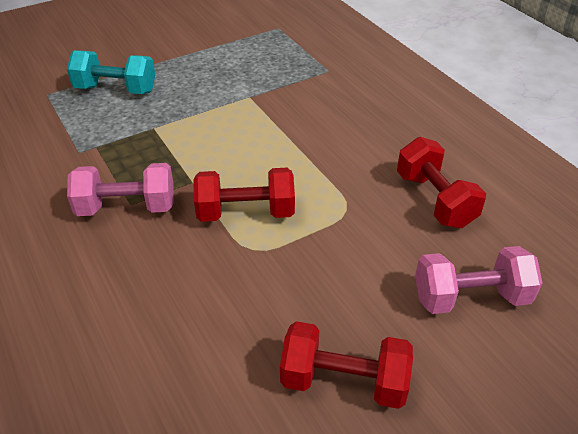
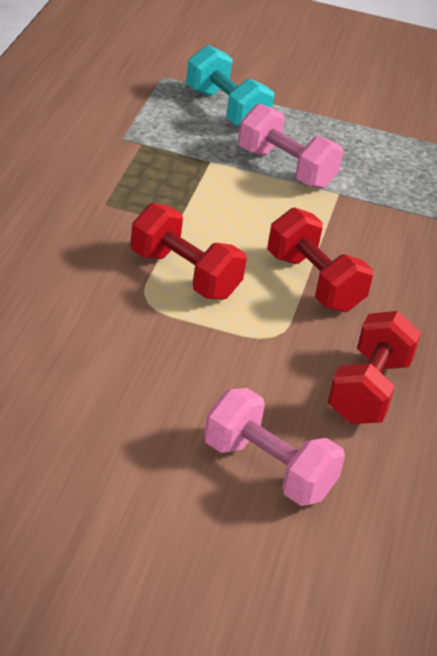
camera: 40 degrees right, 5 degrees down
(126, 207) = (98, 203): pink dumbbell -> pink dumbbell (285, 168)
(344, 381) = (76, 428): red dumbbell -> red dumbbell (314, 282)

